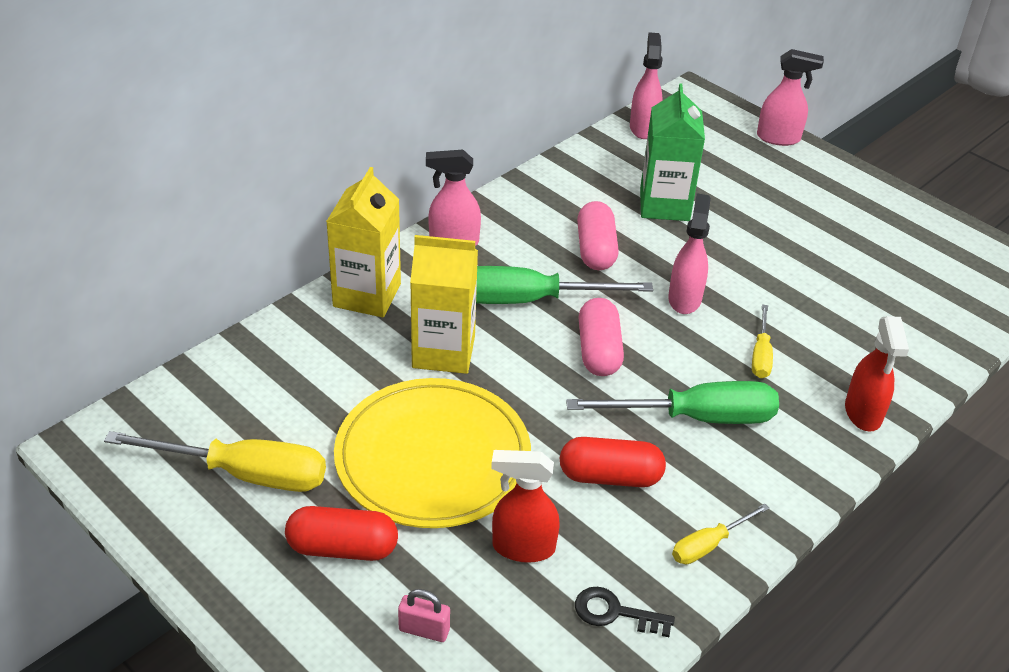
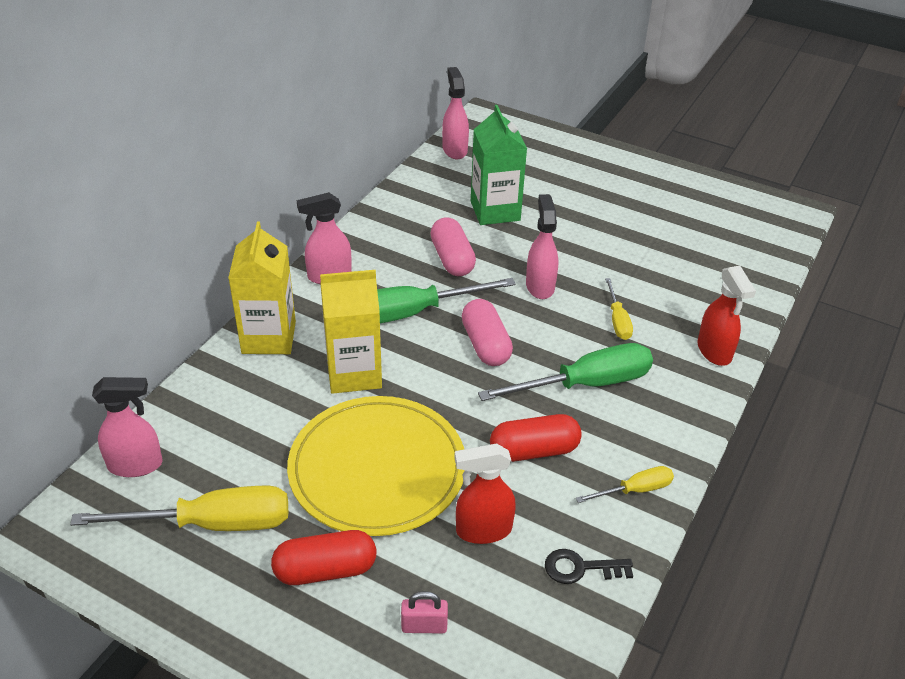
camera: 15 degrees left, 0 degrees up
(708, 545) = (635, 490): yellow screwdriver -> yellow screwdriver turned 150 degrees counterclockwise
(779, 138) = (566, 140): pink spray bottle -> pink spray bottle (136, 465)

